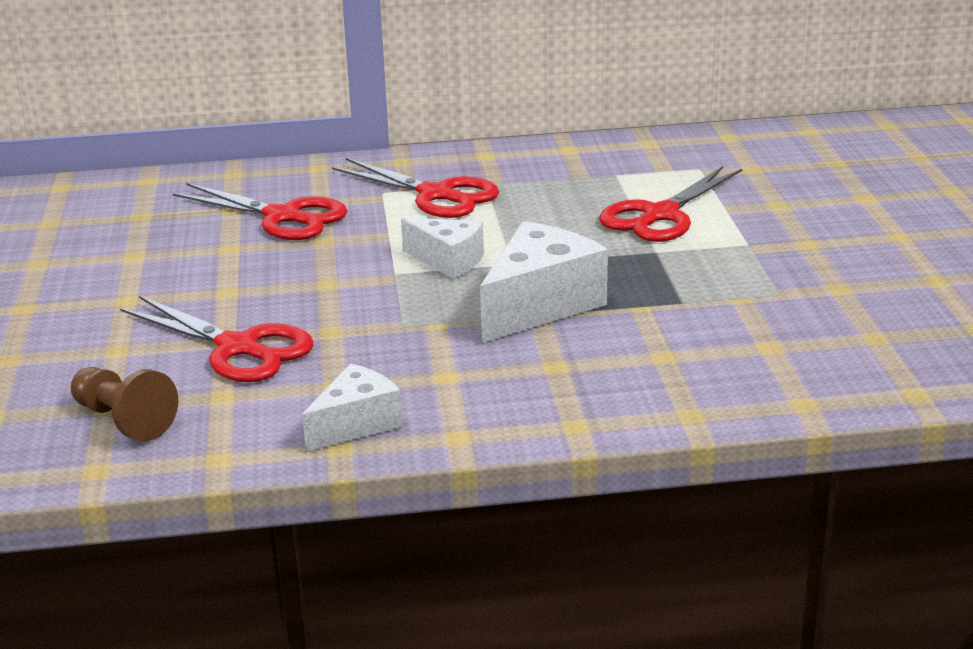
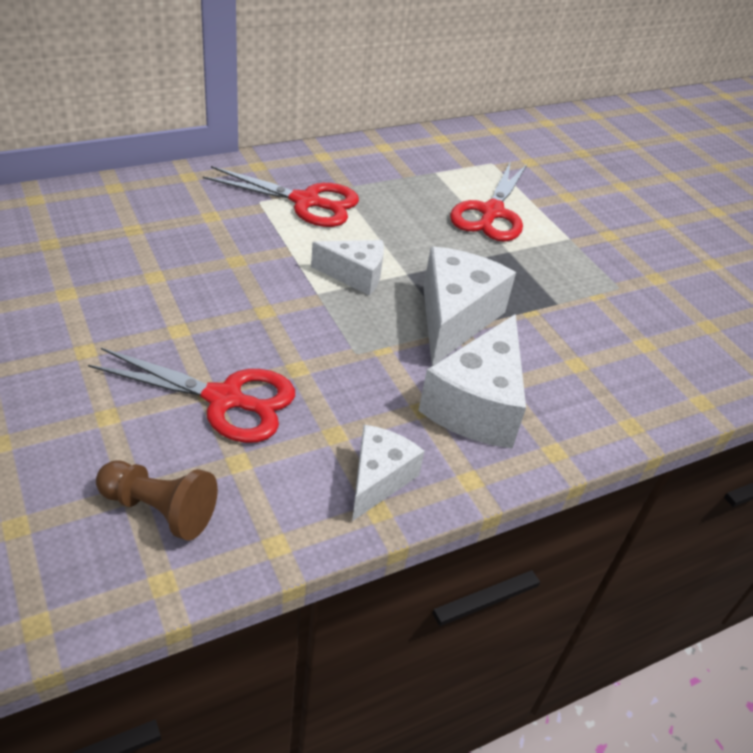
camera: 25 degrees left, 15 degrees up
(283, 217) = (186, 235): red scissors -> none
(511, 379) = (477, 405): none -> white cheese

